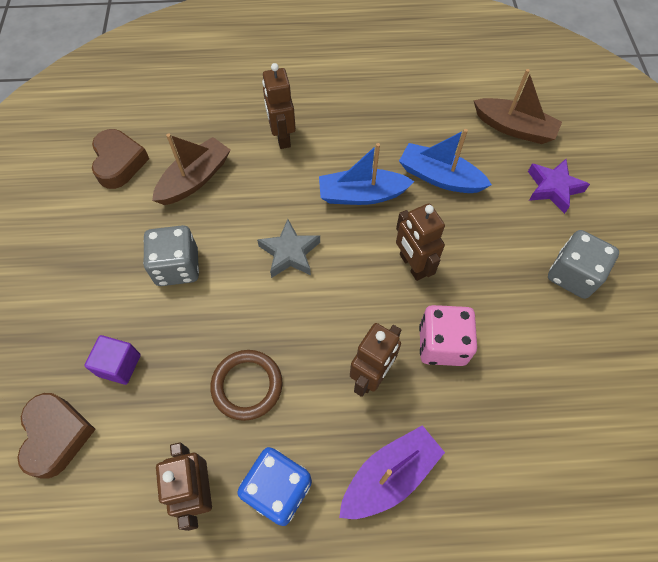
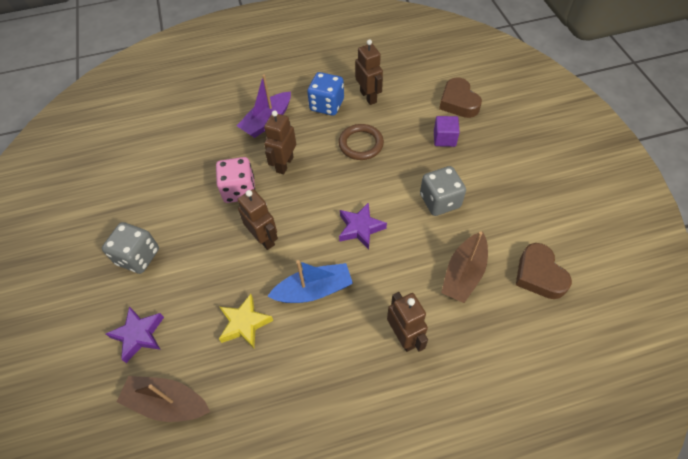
camera: 170 degrees right, 5 degrees down
(289, 253) = (360, 228): grey star -> purple star
(440, 177) = (244, 324): blue boat -> yellow star

